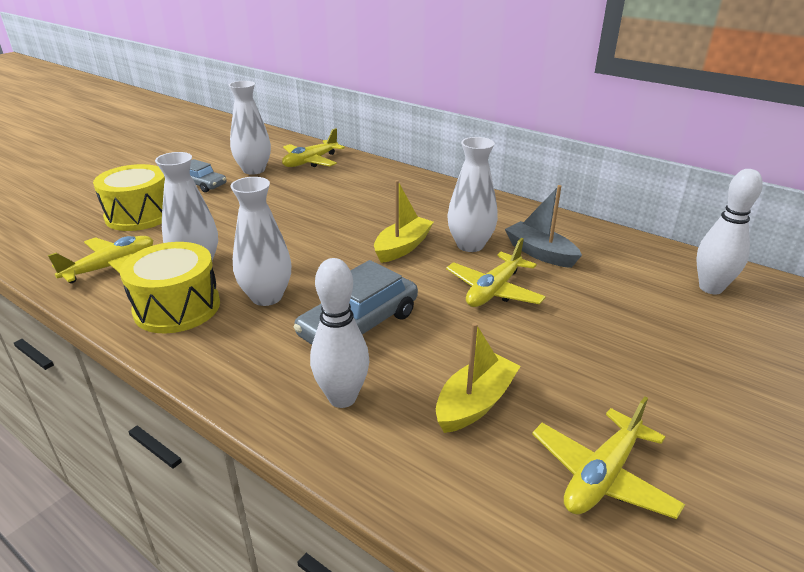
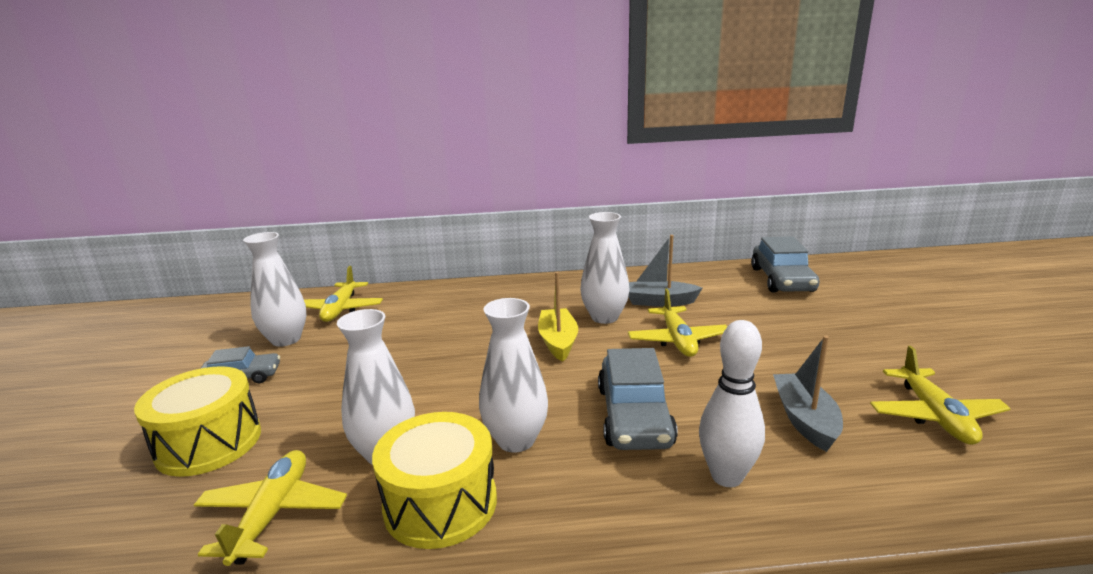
camera: 40 degrees left, 10 degrees down
(475, 403) = (805, 419): yellow boat -> grey boat
(710, 288) = (782, 280): white bowling pin -> grey car

